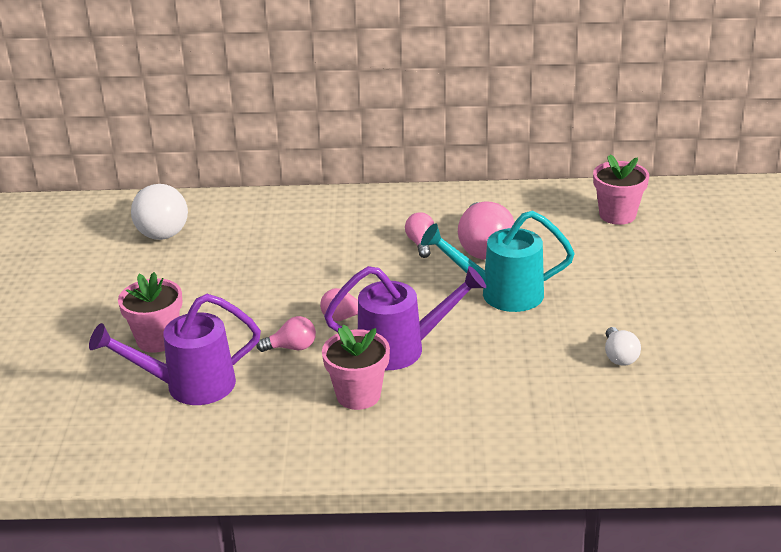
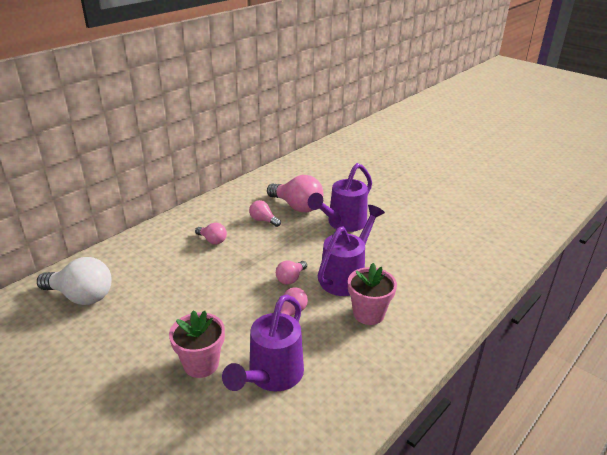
camera: 50 degrees left, 0 degrees up
(337, 237) = (212, 240): none -> pink light bulb
(501, 294) = (343, 223): turquoise watering can -> purple watering can
(617, 215) = (328, 164): pink flower pot -> none
(619, 356) = (435, 223): white light bulb -> none

